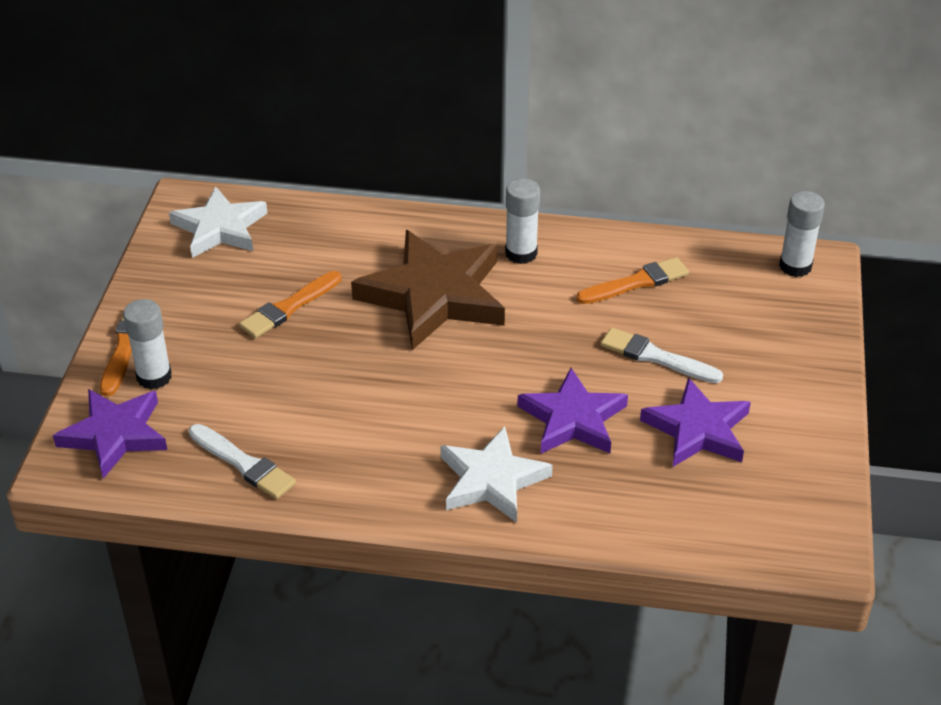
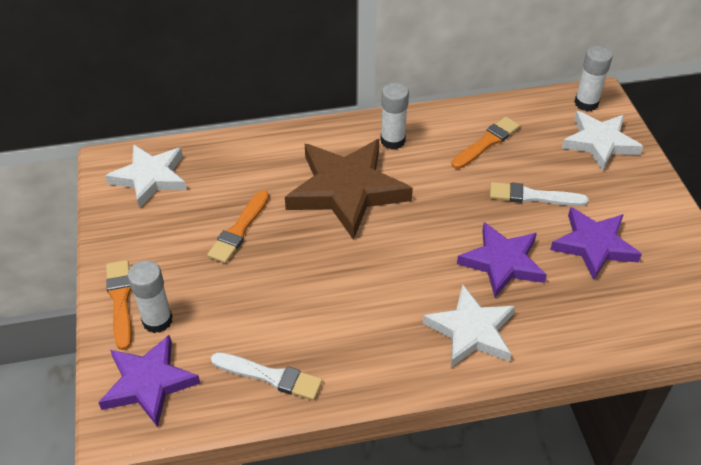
camera: 20 degrees left, 5 degrees up
(782, 317) = (599, 143): none -> white star

